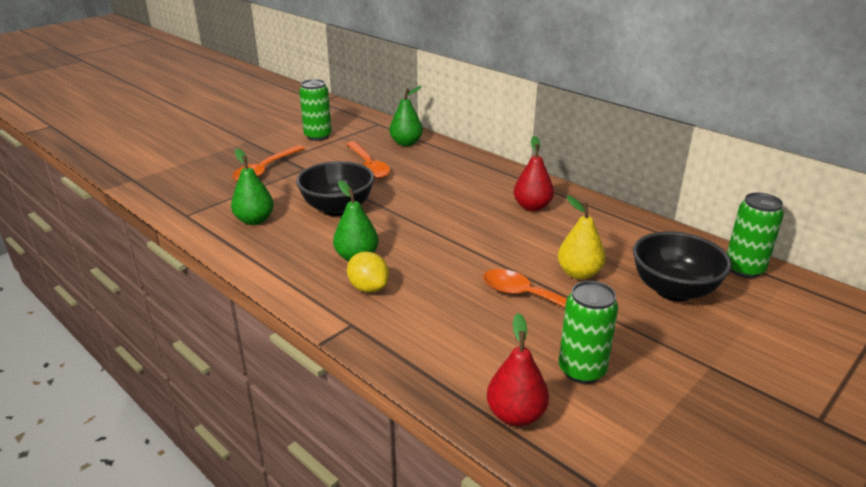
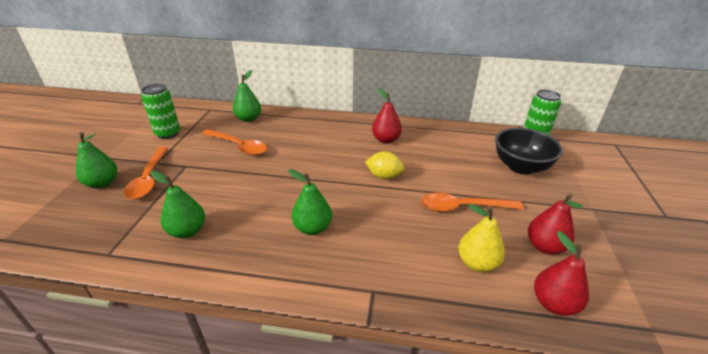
camera: 35 degrees left, 5 degrees up
(229, 162) = (102, 183): none -> green pear
(338, 208) = (252, 191): black bowl -> none
(368, 288) = (350, 251): yellow lemon -> yellow lemon (384, 176)
(579, 273) = (464, 177): yellow pear -> yellow pear (477, 263)
(582, 370) = (545, 246): green can -> red pear

